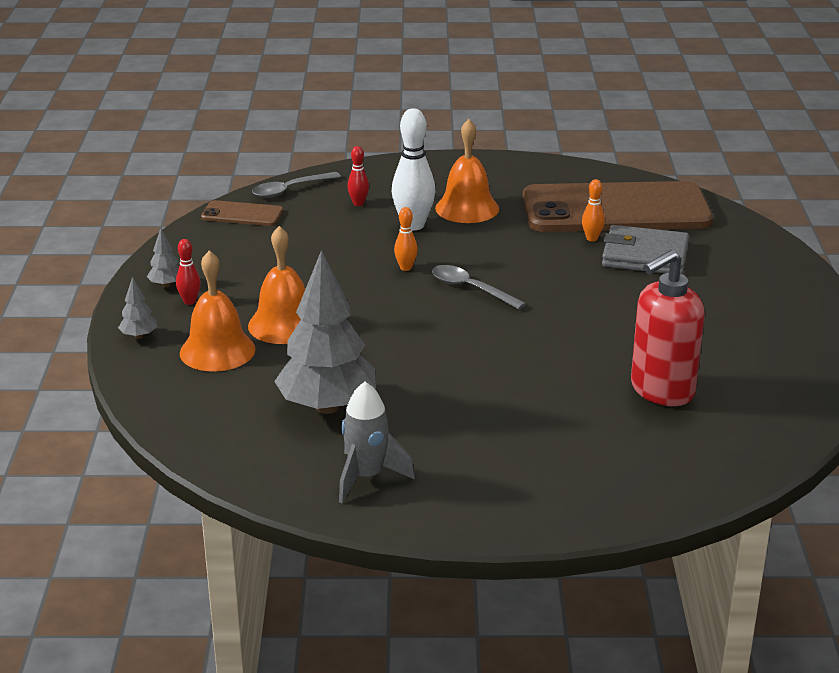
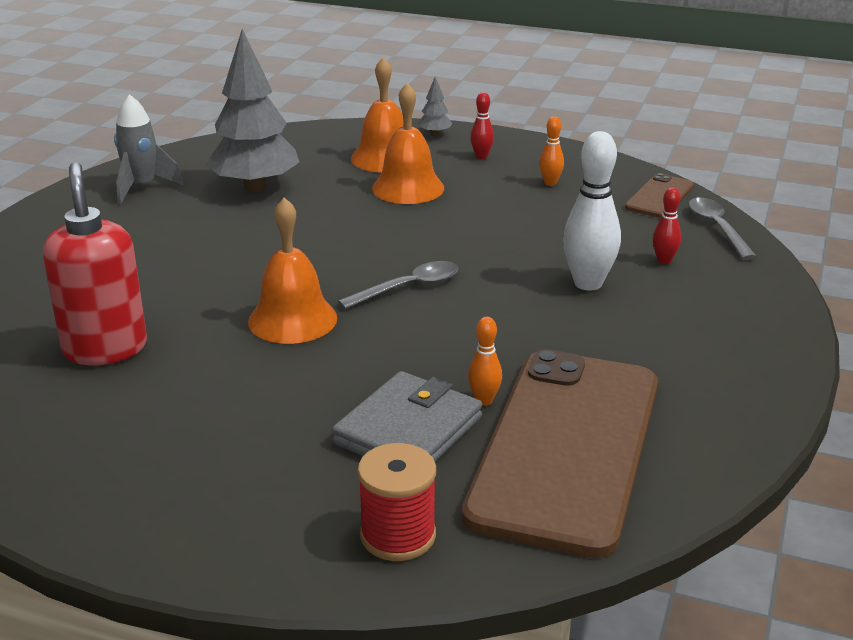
camera: 110 degrees right, 0 degrees up
(166, 285) = (520, 150): grey tree -> none
(406, 268) = (482, 261): orange bowling pin -> orange bowling pin (550, 183)
(467, 208) = (622, 327): orange bell -> orange bell (292, 319)
(736, 241) = (398, 535): none -> red spool

